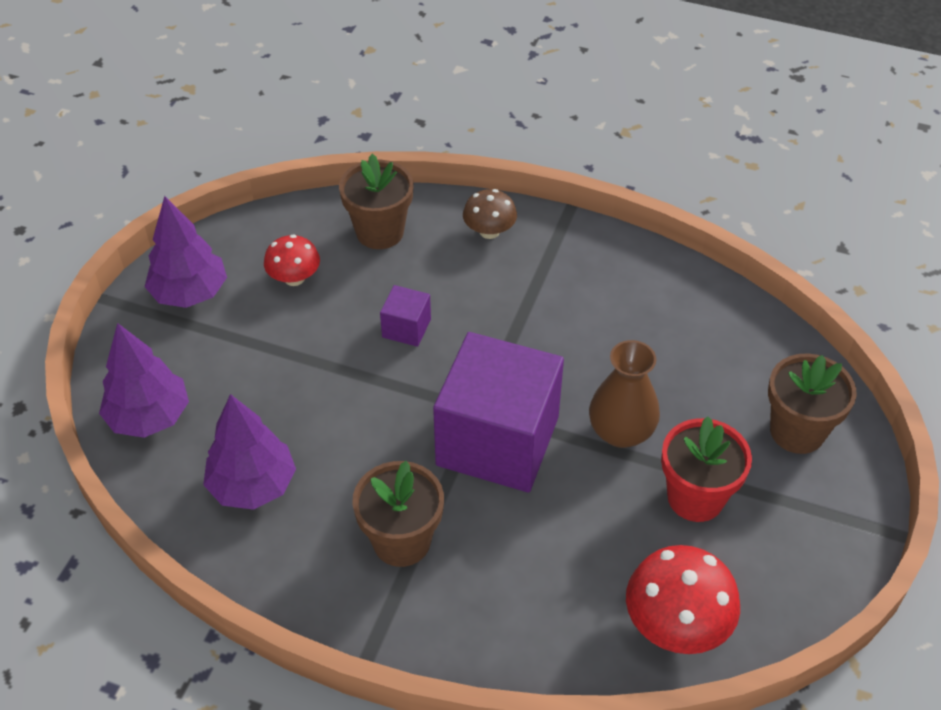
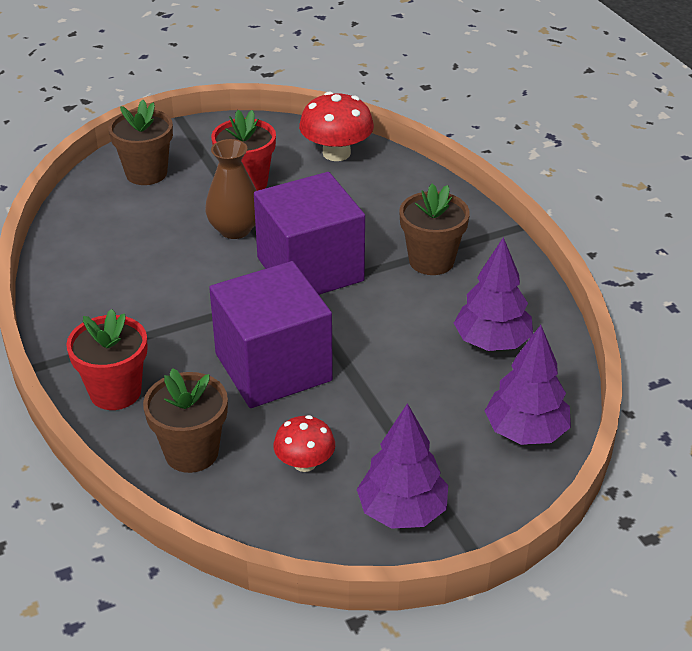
camera: 135 degrees left, 10 degrees down
(406, 328) = (273, 367): purple cube -> purple cube, size x2.37
(489, 231) = (115, 392): brown mushroom -> red flower pot

